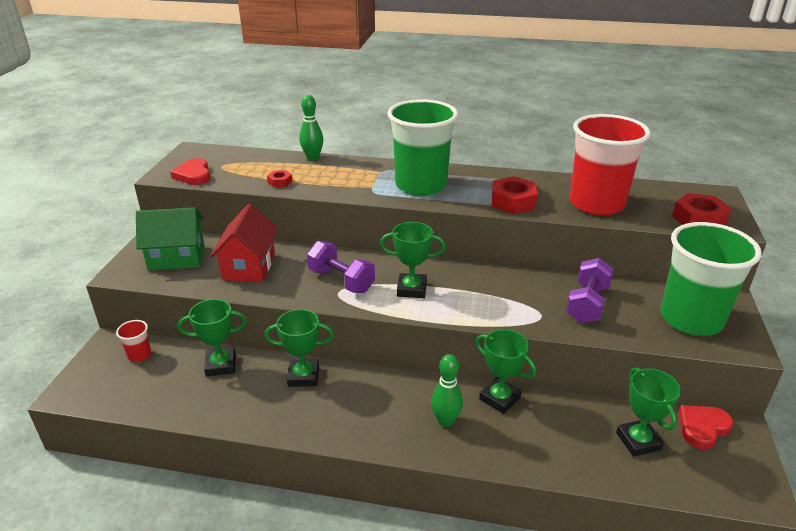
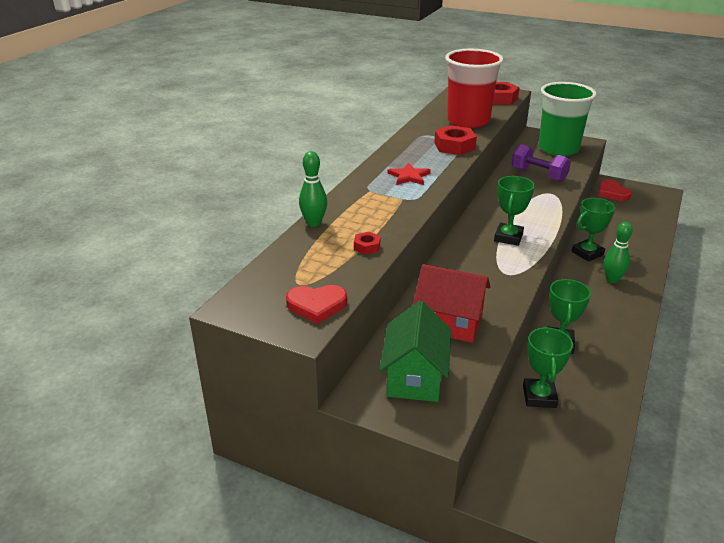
camera: 75 degrees left, 0 degrees up
(139, 355) = (516, 463): red cup -> none
(341, 281) = (488, 270): purple dumbbell -> none
(421, 185) = (409, 176): green cup -> red star
(638, 441) = (625, 215): green trophy -> none

